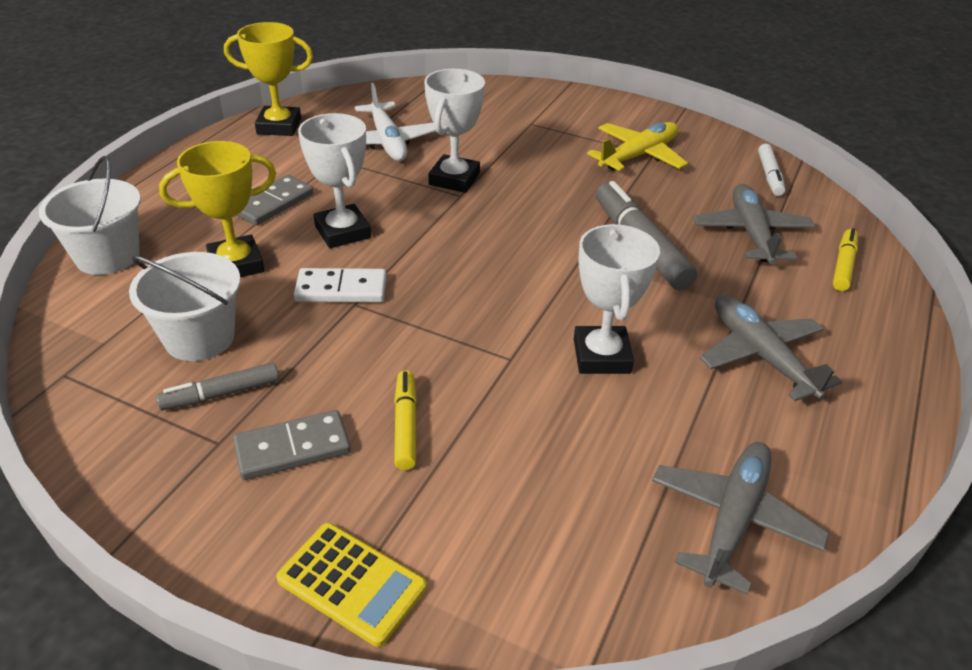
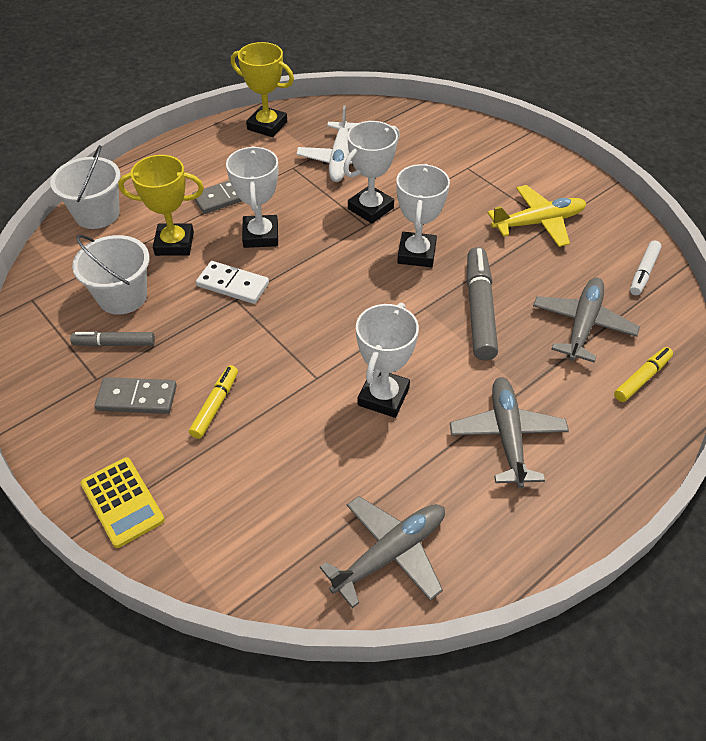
camera: 25 degrees right, 10 degrees up
(535, 209) = (416, 253): none -> white trophy

